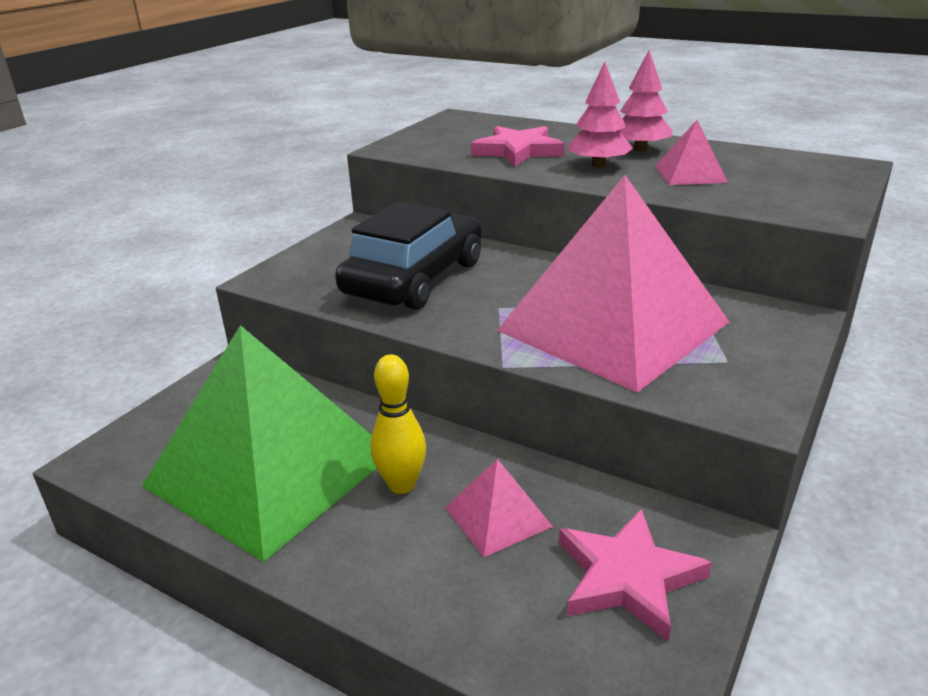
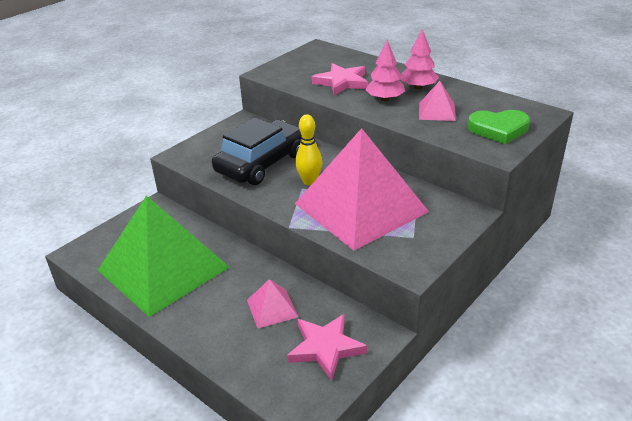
camera: 10 degrees right, 5 degrees up
(402, 485) = (228, 285): yellow bowling pin -> yellow bowling pin (309, 182)
(802, 188) = (498, 129): none -> green heart

